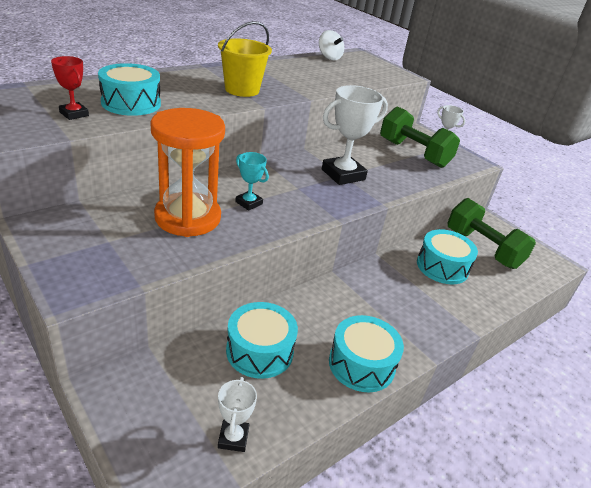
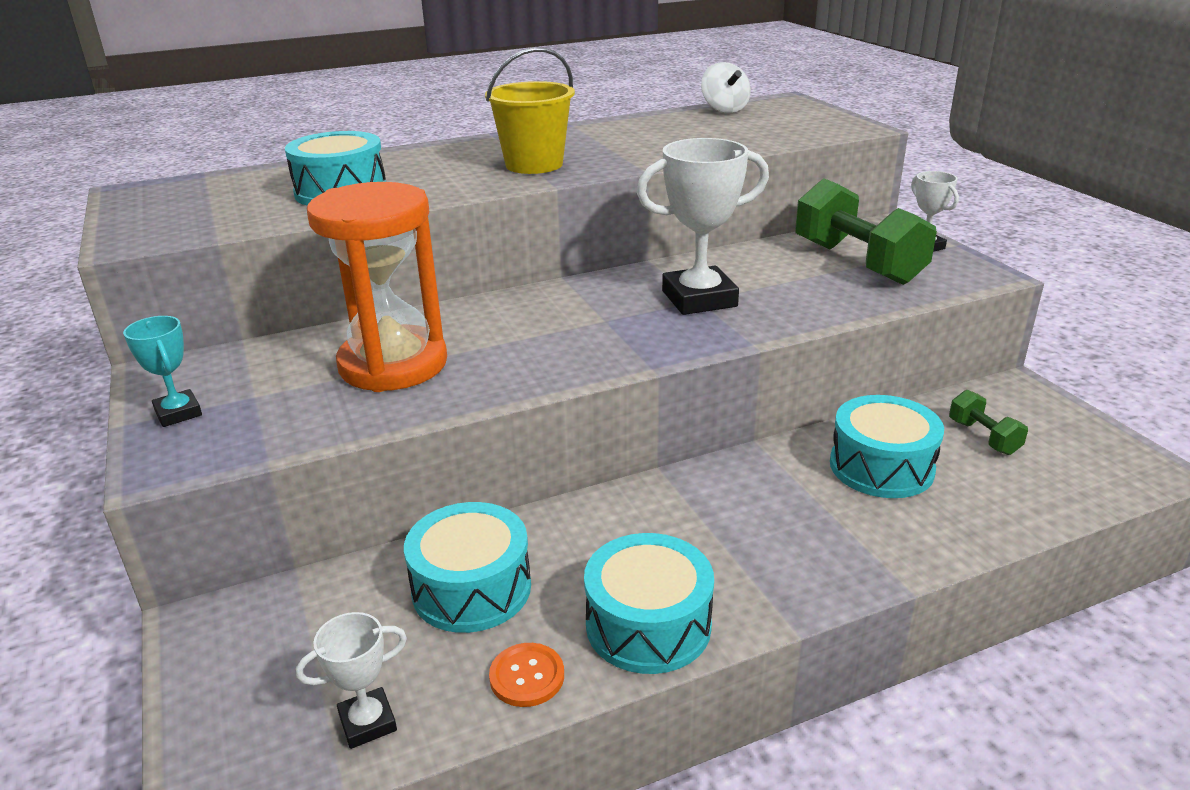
camera: 20 degrees right, 5 degrees down
(74, 114) = (246, 209): red trophy -> none
(233, 438) = (368, 722): white trophy -> white trophy turned 45 degrees clockwise
(249, 203) = (506, 343): turquoise trophy -> turquoise trophy (178, 413)
(310, 400) = (527, 676): none -> orange button
(482, 248) = (983, 437): green dumbbell -> green dumbbell, size x0.48

